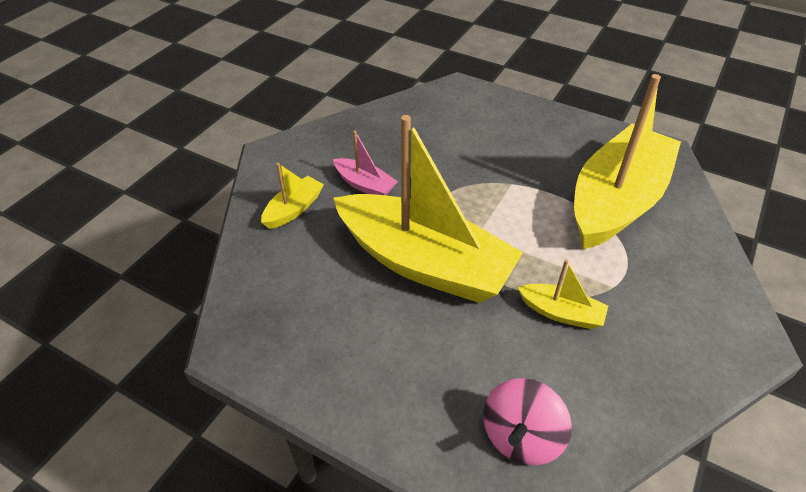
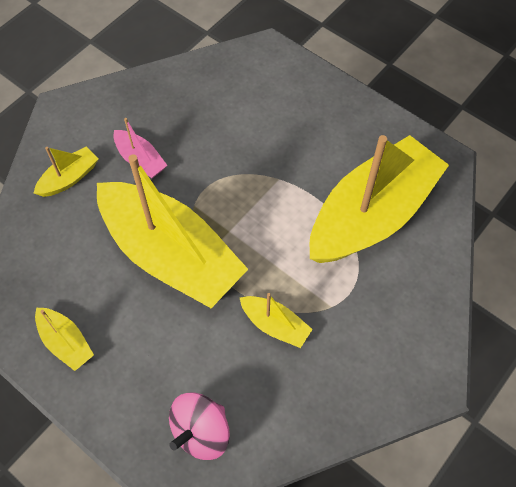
camera: 10 degrees right, 15 degrees up
(331, 365) = (66, 342): none -> yellow boat

